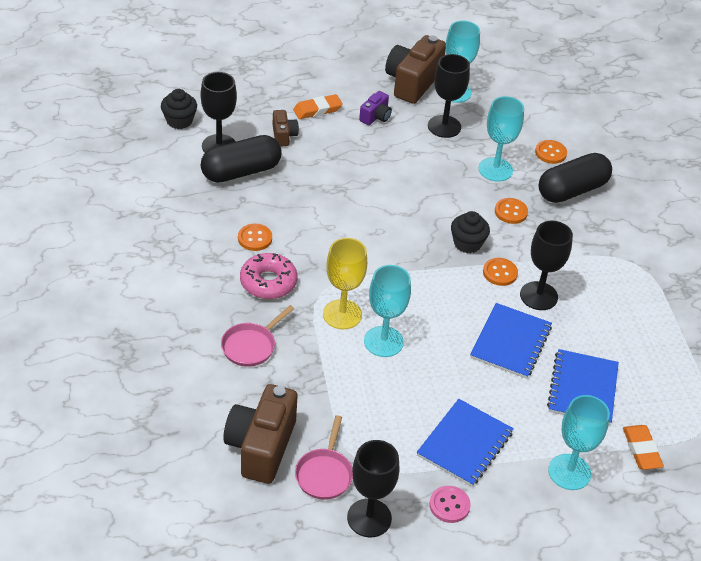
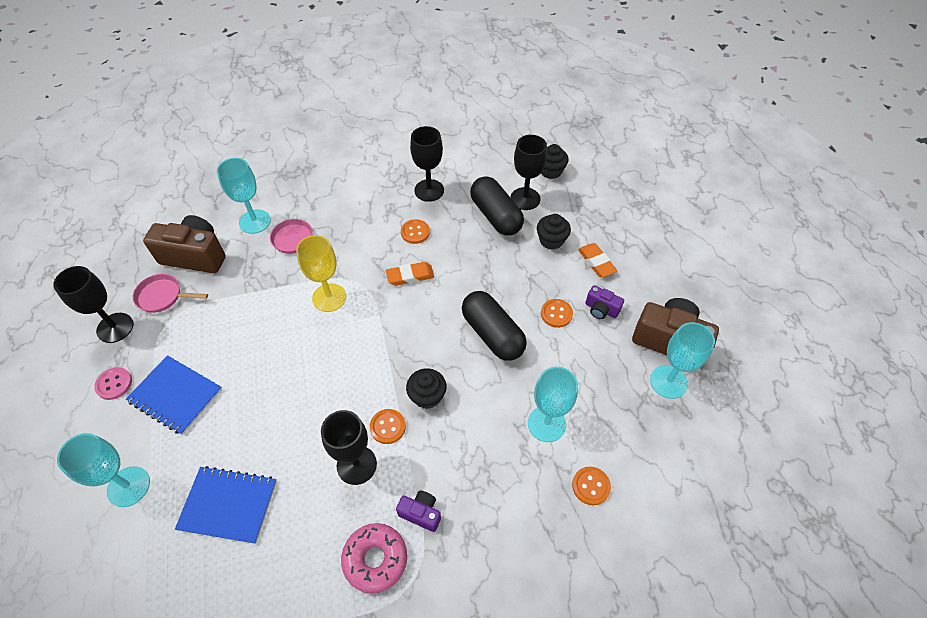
camera: 90 degrees right, 10 degrees up
(268, 282) = (365, 245): pink donut -> pink donut (375, 559)
(283, 135) = (551, 240): brown camera -> black cupcake
(383, 341) = (297, 329): turquoise goblet -> turquoise goblet (255, 221)
(444, 126) = (605, 372): black goblet -> black goblet (429, 190)
(510, 342) = (293, 435): blue notebook -> none
(511, 212) = (480, 439): orange button -> orange button (556, 314)
(572, 190) = (529, 509): black capsule -> black capsule (492, 334)
(580, 255) = (421, 513): none -> purple camera
(641, 450) = (142, 563): orange eraser -> orange eraser (410, 276)

